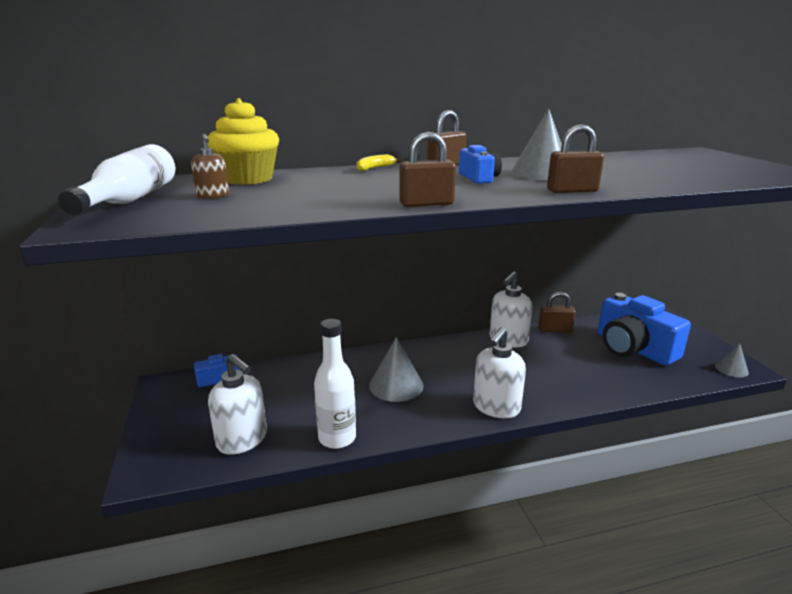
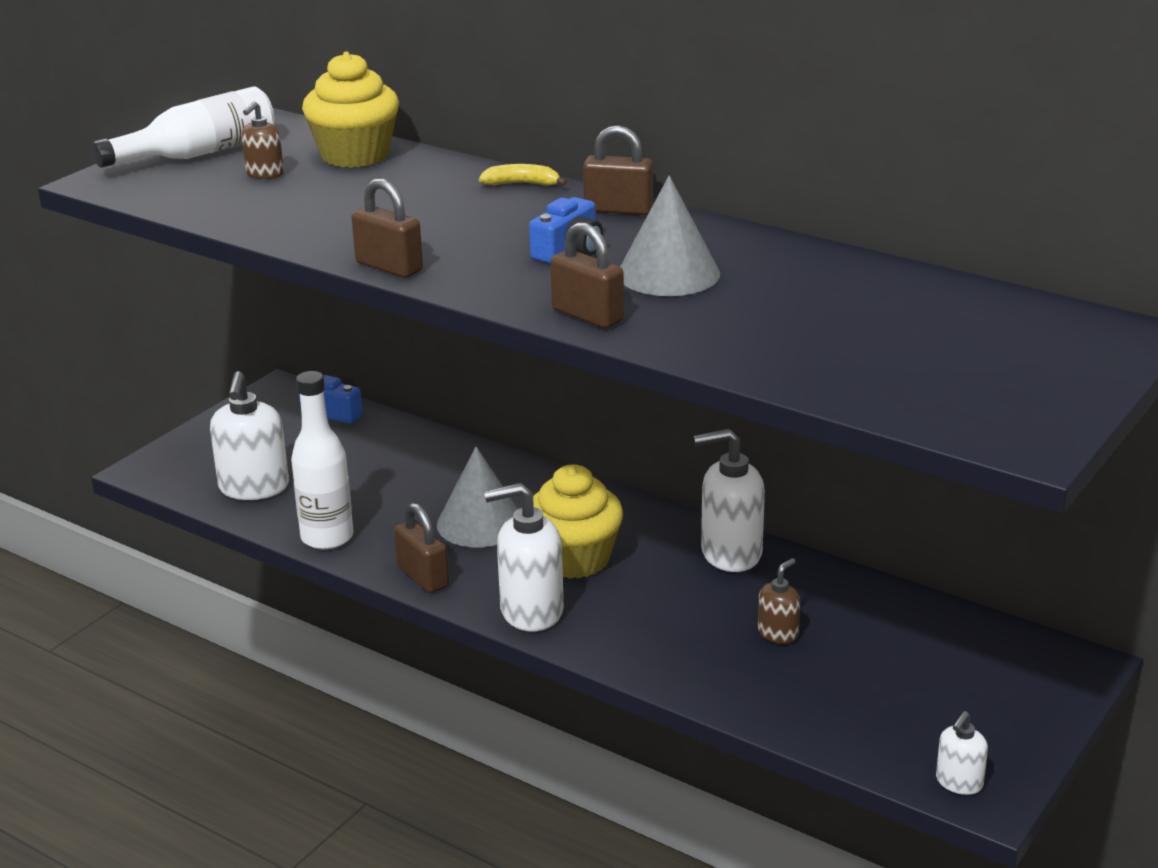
camera: 50 degrees right, 5 degrees up
(464, 375) = (574, 559): none -> yellow cupcake
(555, 330) = (833, 580): brown padlock -> brown padlock (423, 577)
(583, 357) = (778, 633): none -> brown soap dispenser
(633, 348) = (883, 669): blue camera -> none
(731, 369) = (959, 782): grey cone -> white soap dispenser

